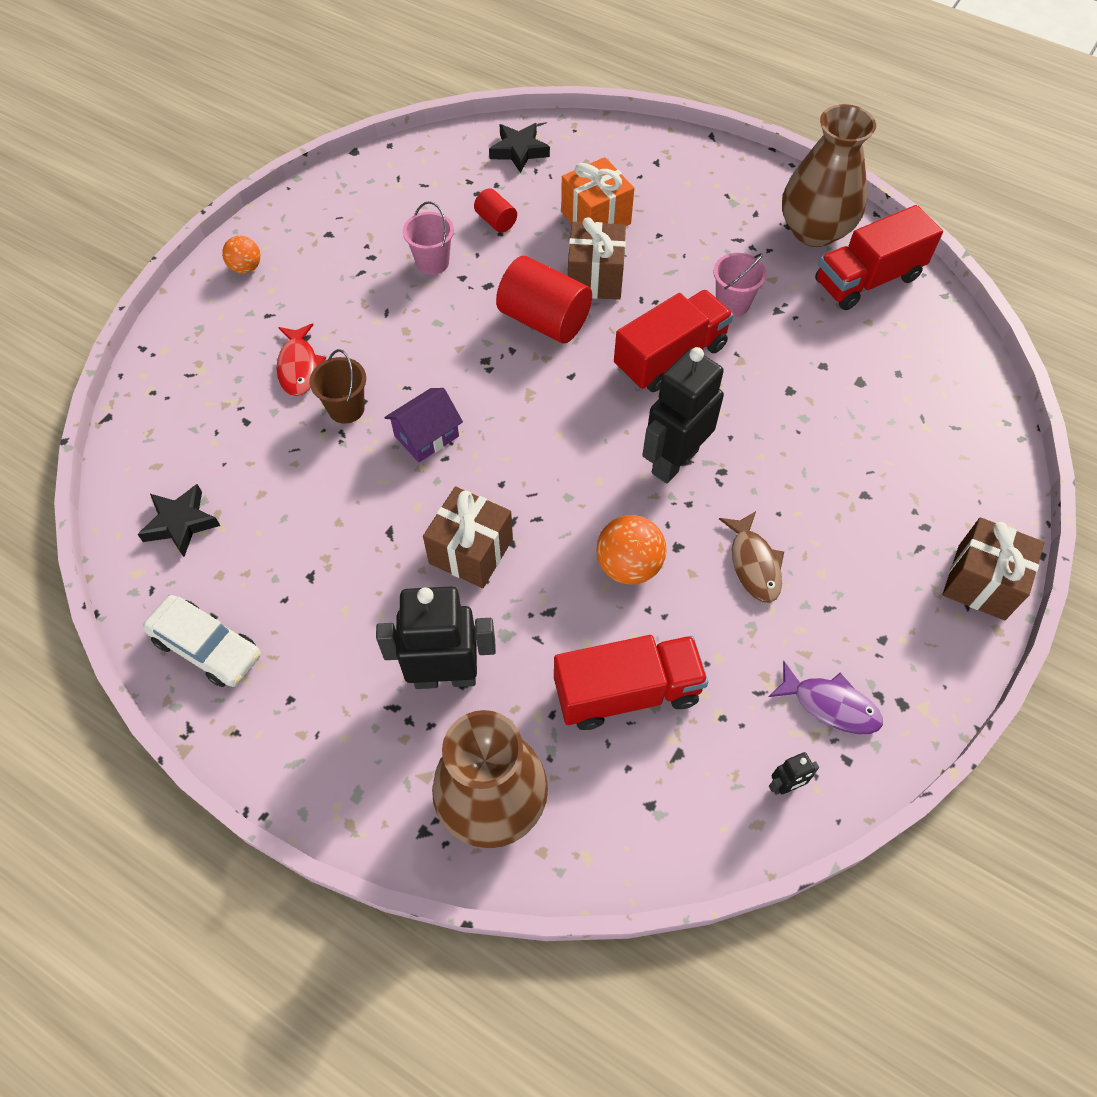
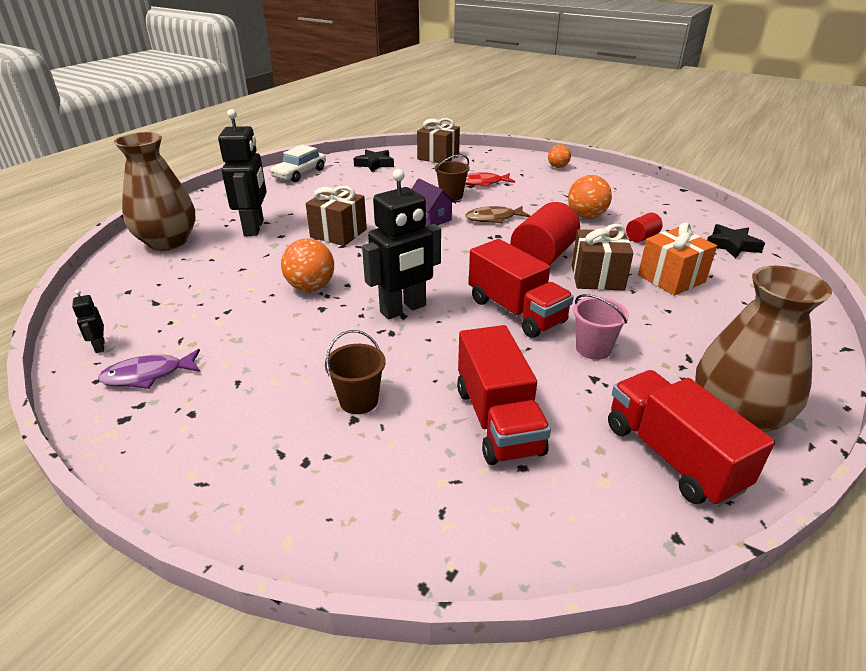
camera: 90 degrees right, 25 degrees down
(432, 262) = (586, 216): pink bucket -> orange ball
(627, 692) = (212, 284): red truck -> red truck (498, 420)
(674, 461) = (403, 309): black robot -> black robot turned 105 degrees clockwise
(754, 564) = (294, 344): brown fish -> brown fish (494, 218)
(830, 705) = (148, 375): purple fish -> purple fish turned 45 degrees clockwise
(839, 492) = (359, 401): none -> brown bucket
(981, 582) = (222, 500): brown gift -> brown gift (438, 157)

